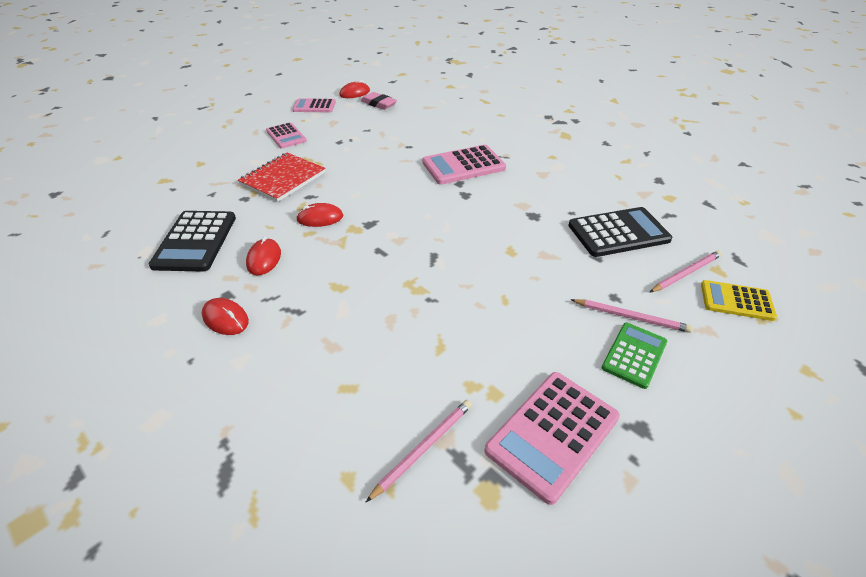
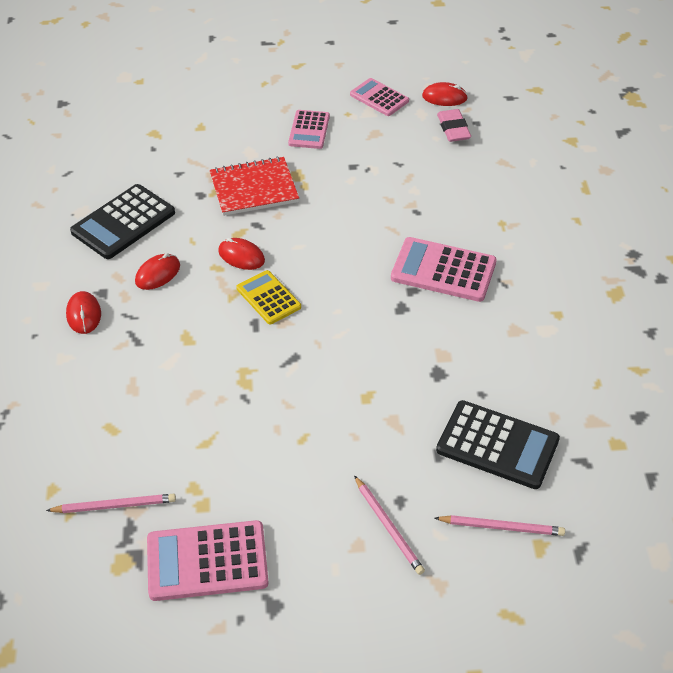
camera: 40 degrees right, 5 degrees up
(634, 355) = (345, 556): green calculator -> none
(736, 301) = (509, 583): yellow calculator -> yellow calculator (268, 298)

